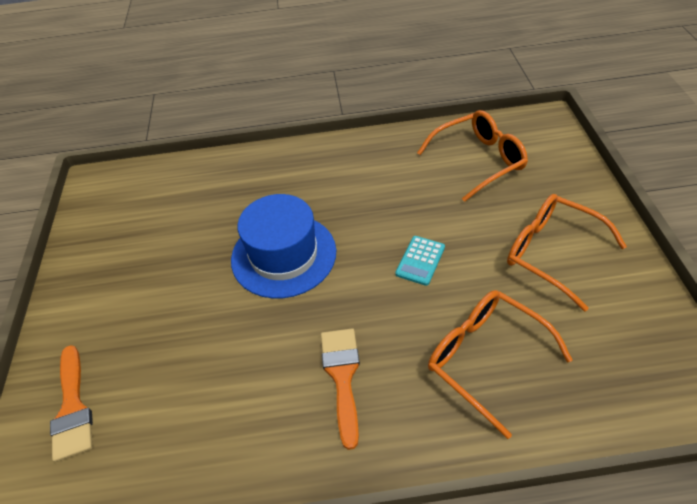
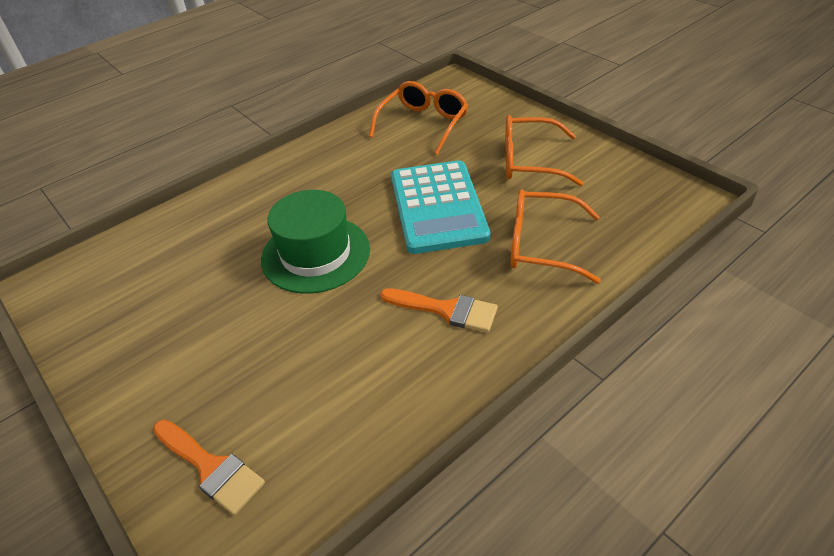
camera: 35 degrees left, 5 degrees down
(283, 255) = (315, 254): blue hat -> green hat
(342, 376) = (446, 310): orange brush -> orange brush turned 150 degrees clockwise
(420, 260) = (438, 207): turquoise calculator -> turquoise calculator, size x2.44

